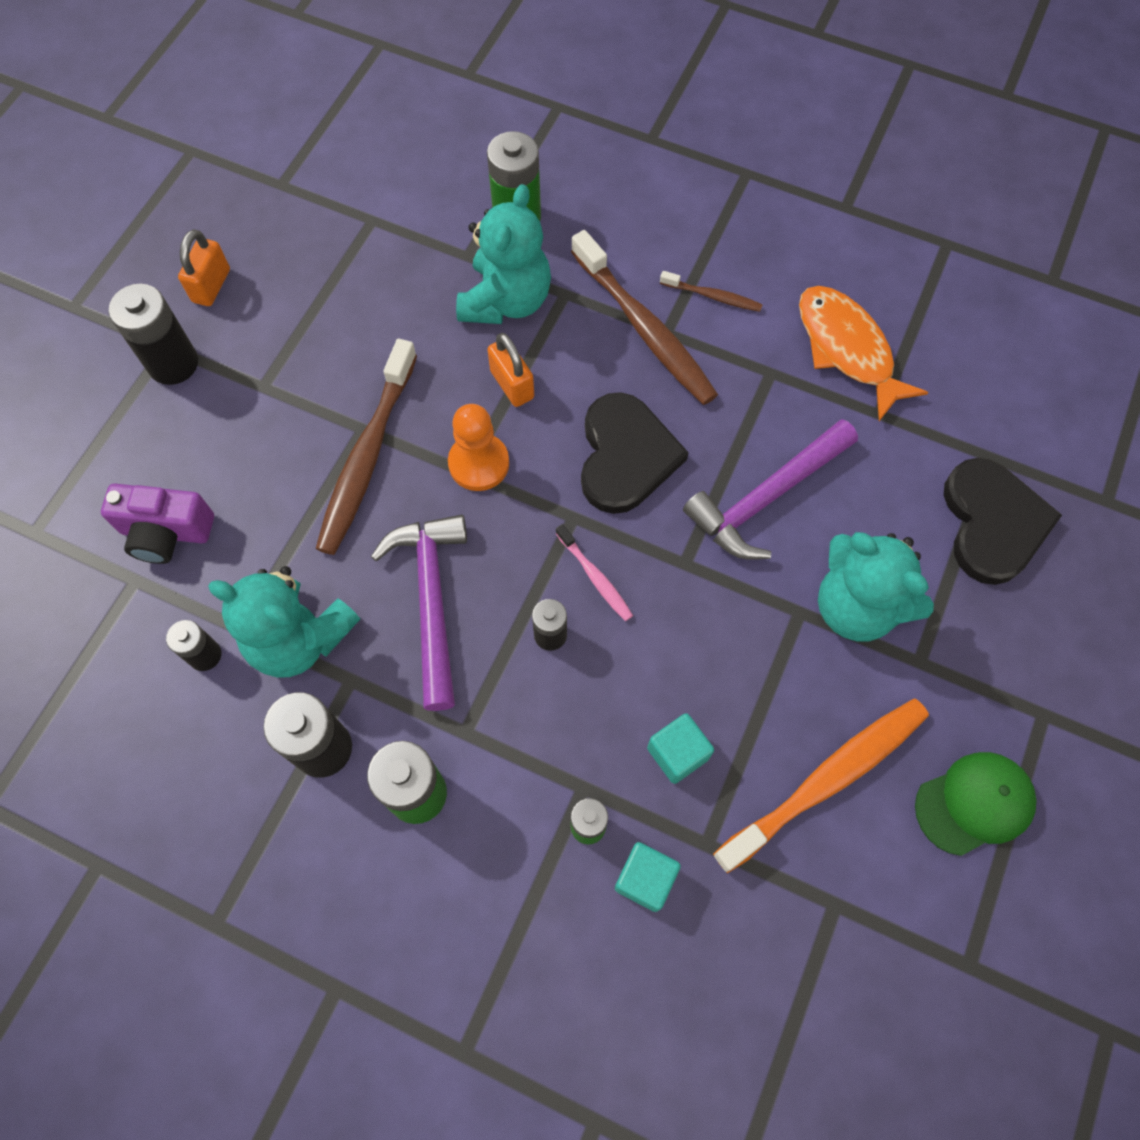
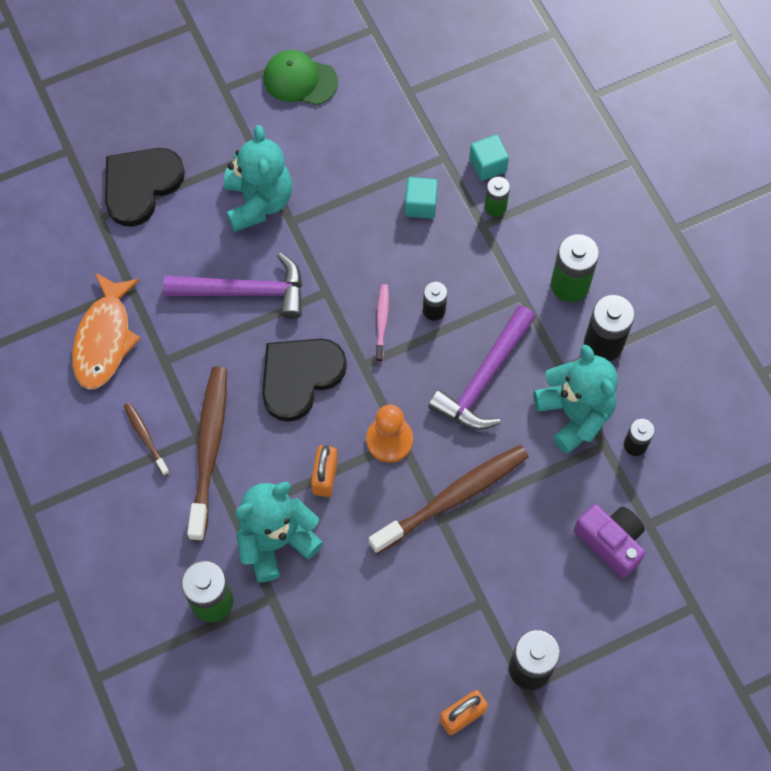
camera: 140 degrees left, 0 degrees up
(826, 780) = (359, 140): orange toothbrush -> none

